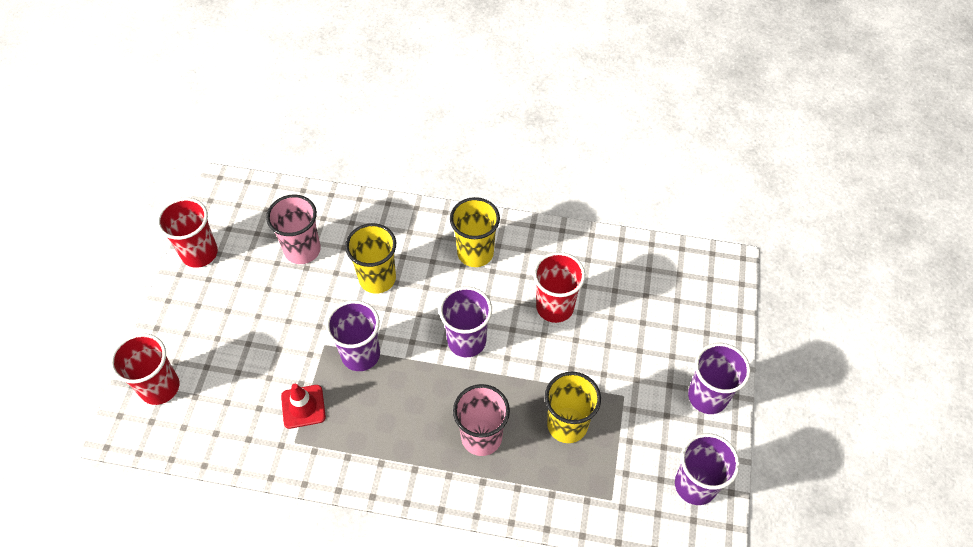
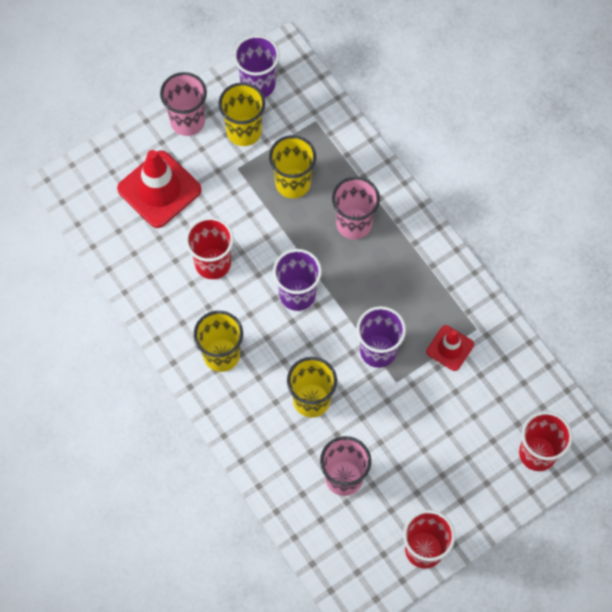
camera: 135 degrees left, 10 degrees up
(655, 431) = (244, 131): none -> yellow cup
(659, 323) = (159, 189): none -> red traffic cone
(707, 396) = (187, 121): purple cup -> pink cup

